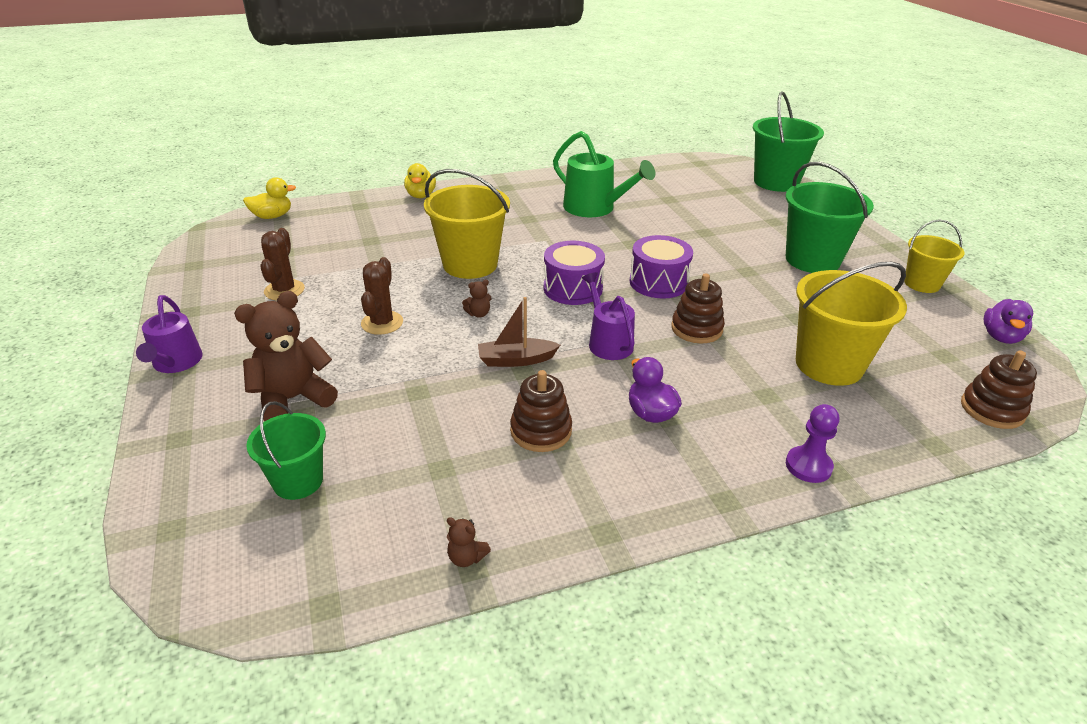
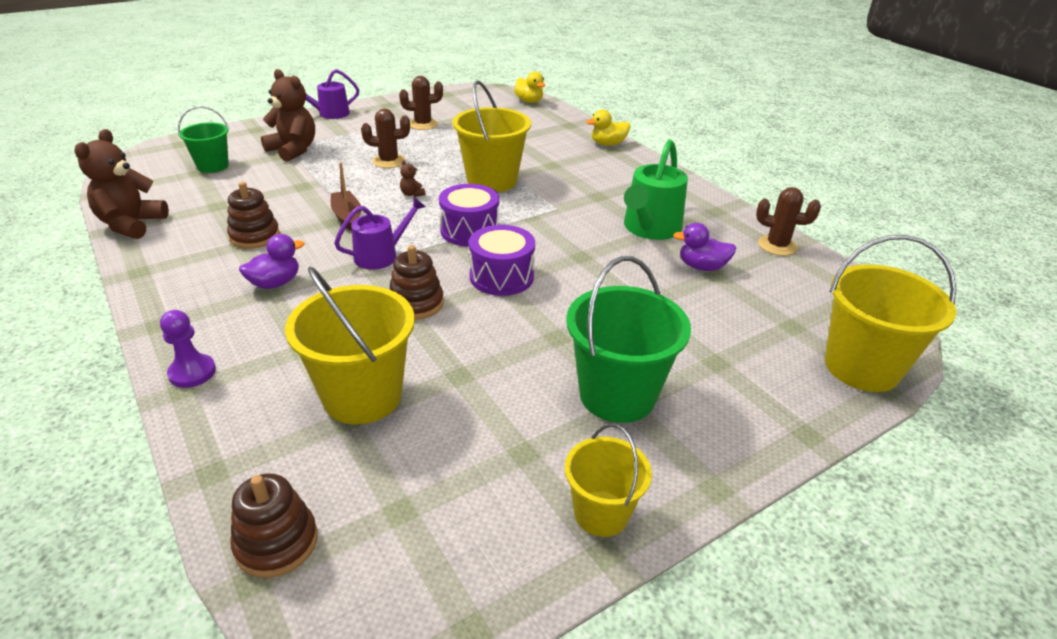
camera: 75 degrees right, 0 degrees up
(466, 557) = (131, 224): brown teddy bear -> brown teddy bear, size x2.39
(633, 171) = (777, 246): none -> brown cactus
(776, 182) = (861, 367): green bucket -> yellow bucket
(1001, 337) = (464, 594): purple duck -> purple duck (702, 267)

